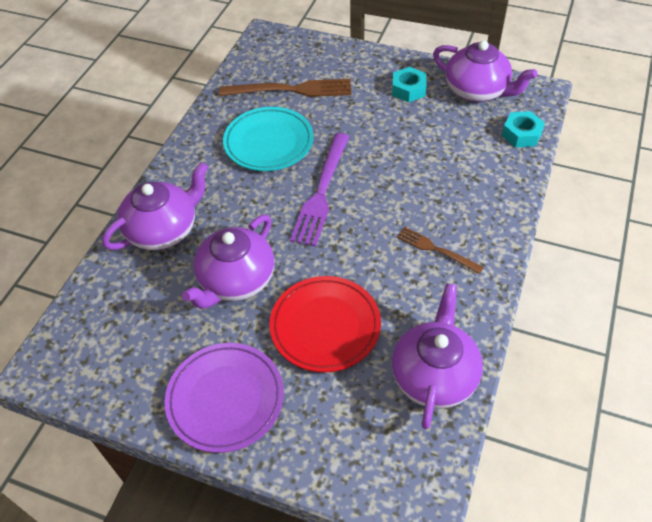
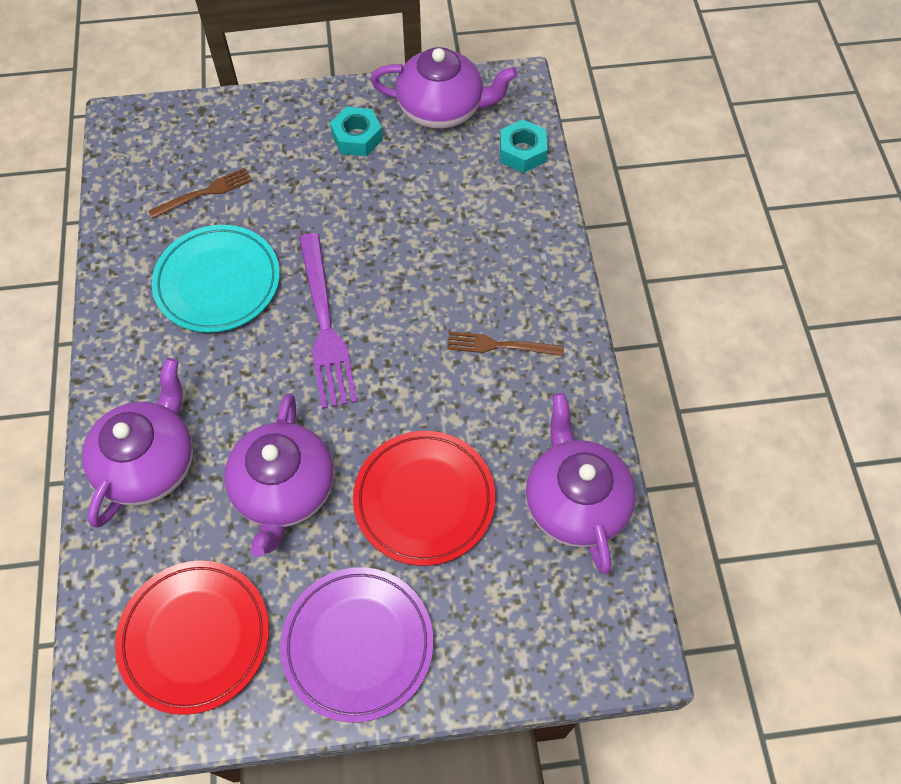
camera: 30 degrees left, 10 degrees up
(127, 345) = (195, 637): none -> red plate
(291, 90) = (205, 193): brown fork -> brown fork, size x0.57

